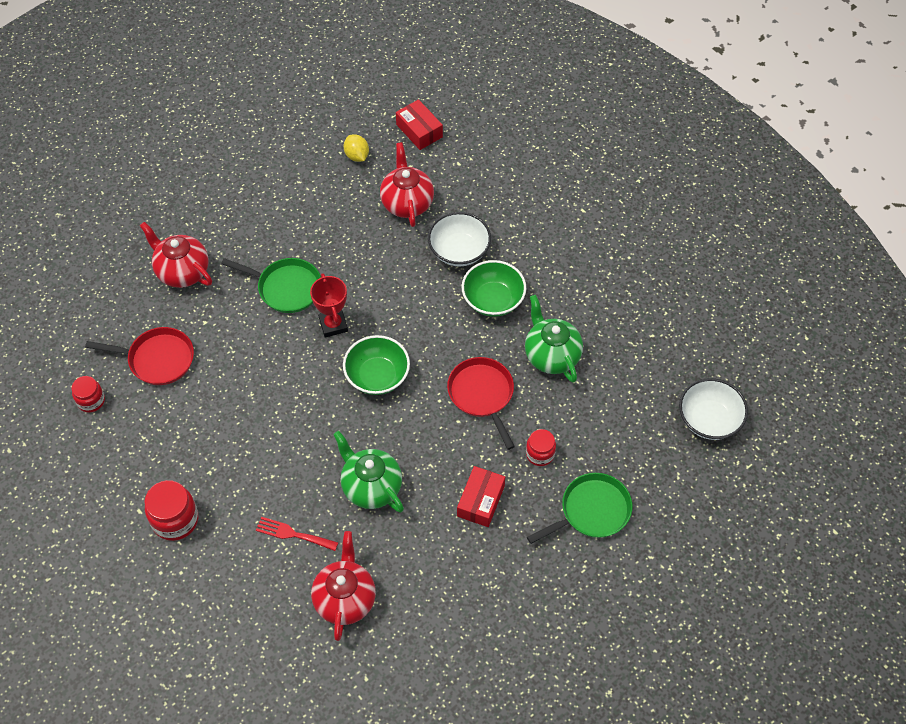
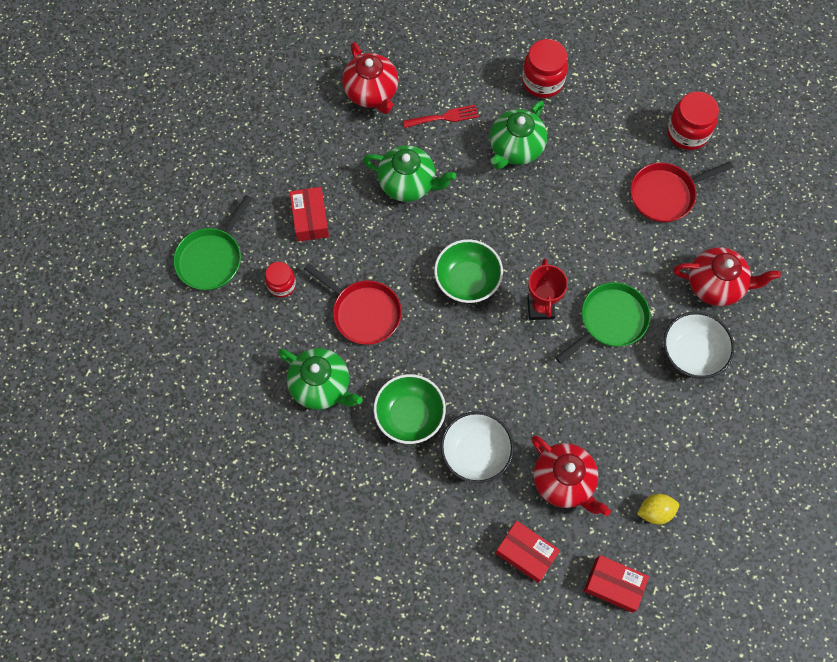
camera: 150 degrees right, 10 degrees up
(91, 401) = (687, 133): red jar -> red jar, size x1.60
(251, 467) = (515, 149): none -> green teapot
(286, 288) = (610, 320): green pan -> green pan turned 150 degrees clockwise
(333, 325) = (540, 307): red trophy -> red trophy turned 45 degrees clockwise
(357, 156) = (655, 511): yellow lemon -> yellow lemon turned 45 degrees counterclockwise
(466, 175) = (526, 553): none -> red box
(709, 419) = (142, 399): white bowl -> white bowl (692, 353)

